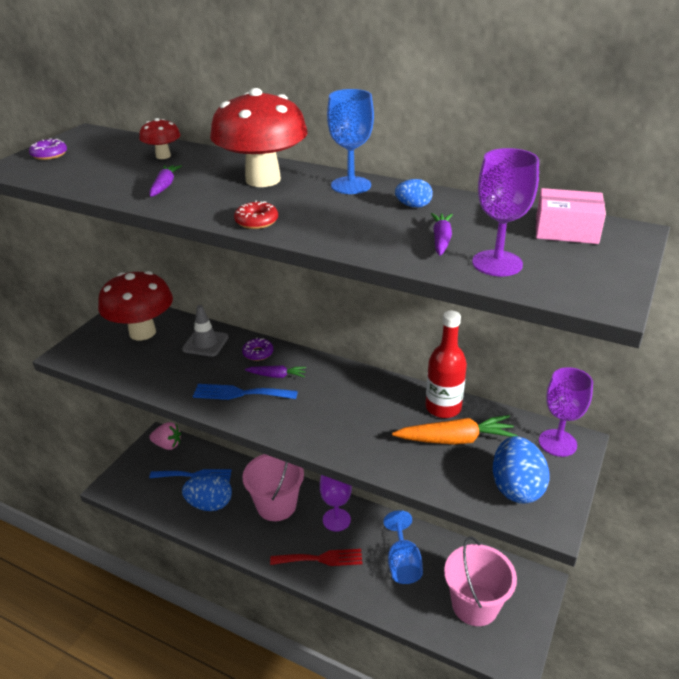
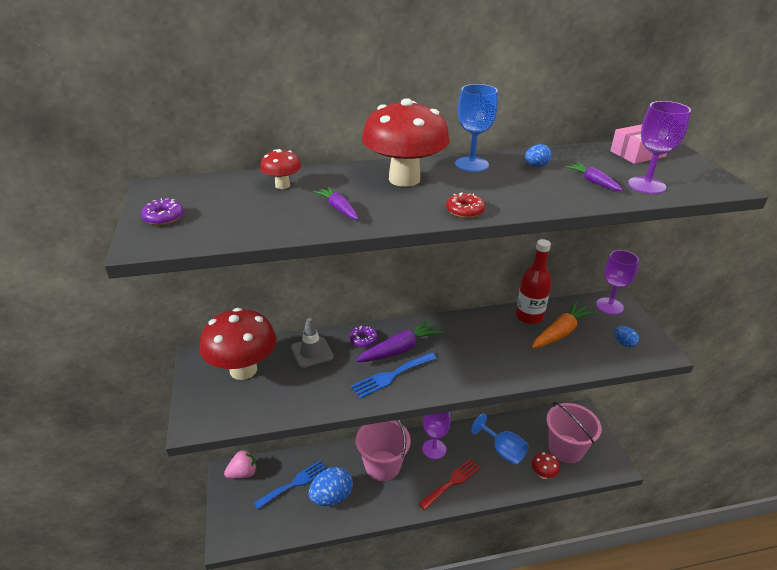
camera: 40 degrees left, 0 degrees up
(277, 376) = (400, 349): purple carrot -> purple carrot, size x1.77
(419, 612) = (543, 474): none -> red mushroom
(516, 487) = (624, 343): blue egg -> blue egg, size x0.49

